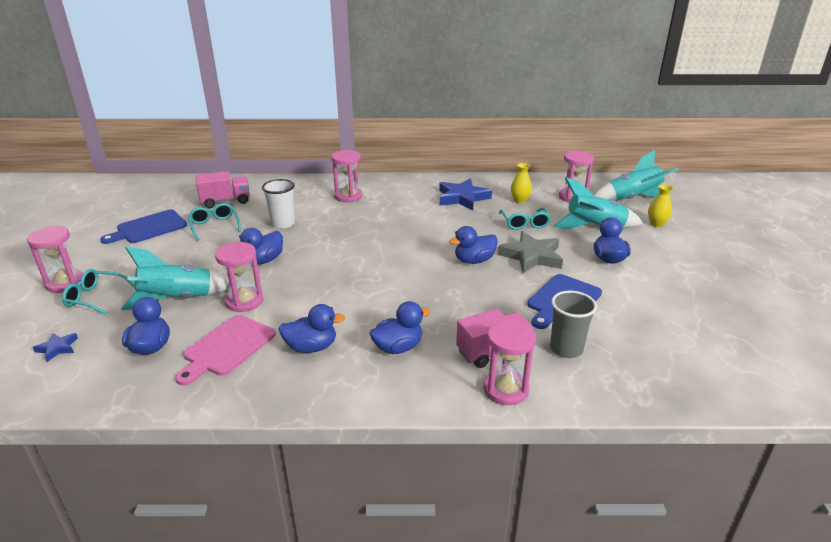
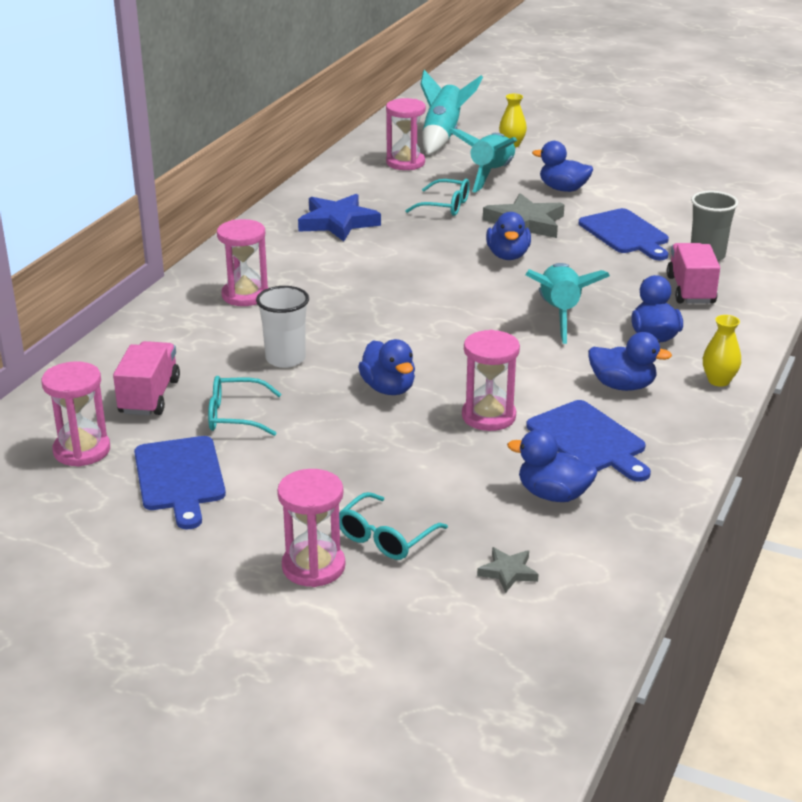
camera: 65 degrees left, 0 degrees up
(57, 348) = (508, 572): blue star -> grey star
(177, 300) = (446, 467): turquoise rocket -> turquoise rocket (559, 314)
(227, 347) = (589, 440): pink cutting board -> blue cutting board
(311, 347) = (622, 386): blue duck -> blue duck turned 90 degrees clockwise
(505, 389) = (752, 299): pink hourglass -> pink hourglass (82, 450)
(519, 200) = (382, 192): yellow vase -> yellow vase (718, 381)

